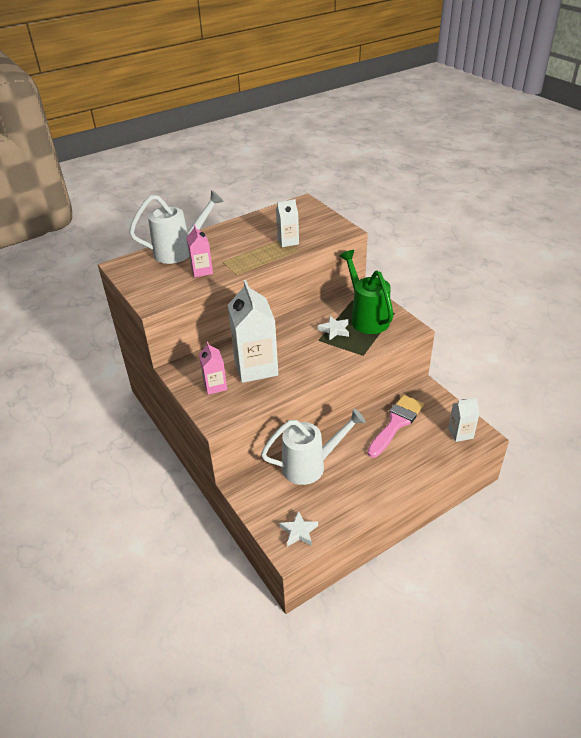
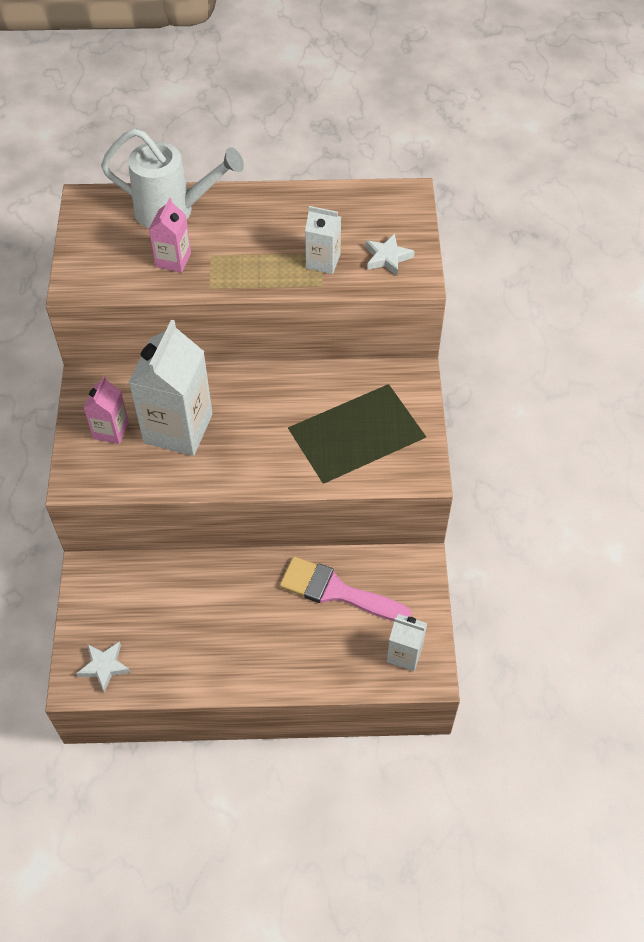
camera: 30 degrees right, 15 degrees up
(311, 465) = (185, 589): white watering can -> none
(334, 330) = (321, 422): white star -> white star (387, 257)
(366, 317) = (381, 424): green watering can -> none
(396, 423) = (336, 591): pink brush -> pink brush turned 135 degrees counterclockwise

